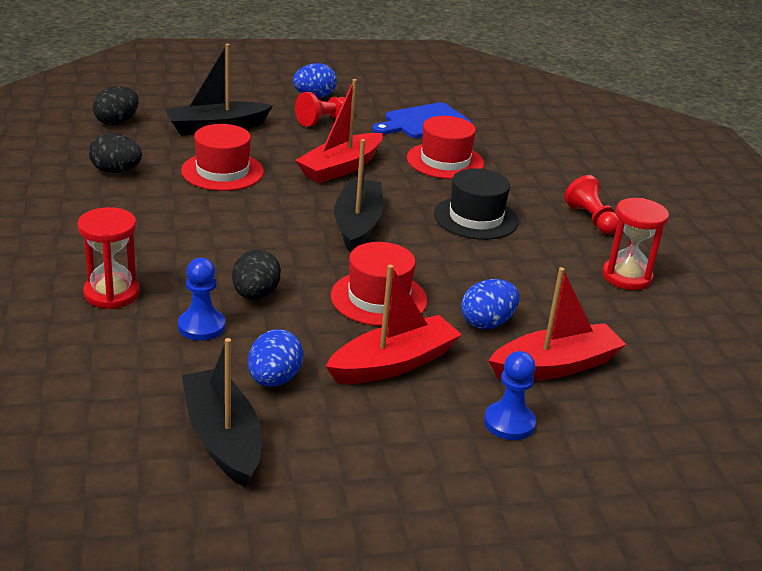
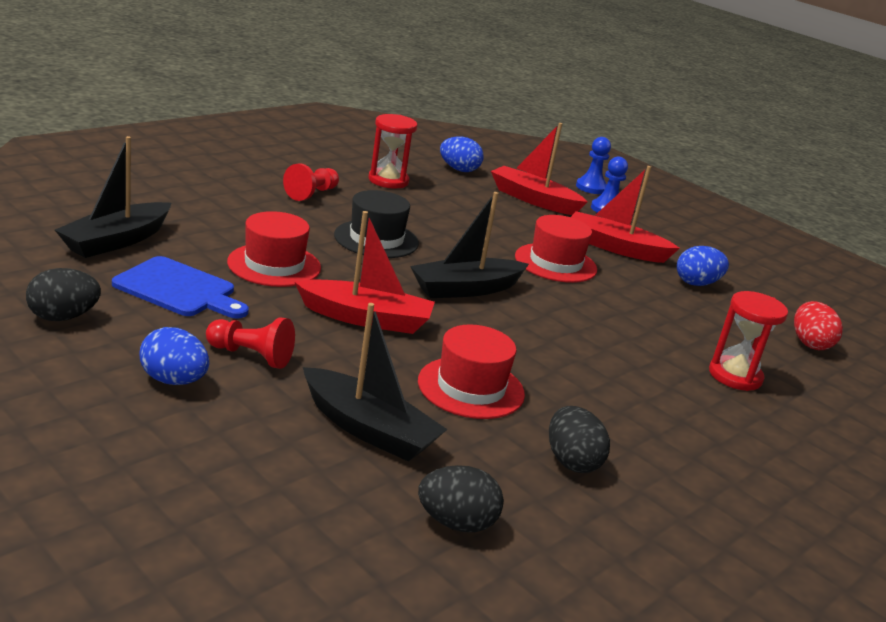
camera: 125 degrees left, 5 degrees down
(99, 384) = (809, 344): none -> red egg
(201, 326) = (699, 323): blue pawn -> blue pawn (591, 187)
(222, 438) = (765, 288): black boat -> black boat (116, 241)
(255, 295) = (631, 312): black egg -> black egg (63, 317)
(487, 323) = (522, 222): blue egg -> blue egg (459, 170)

